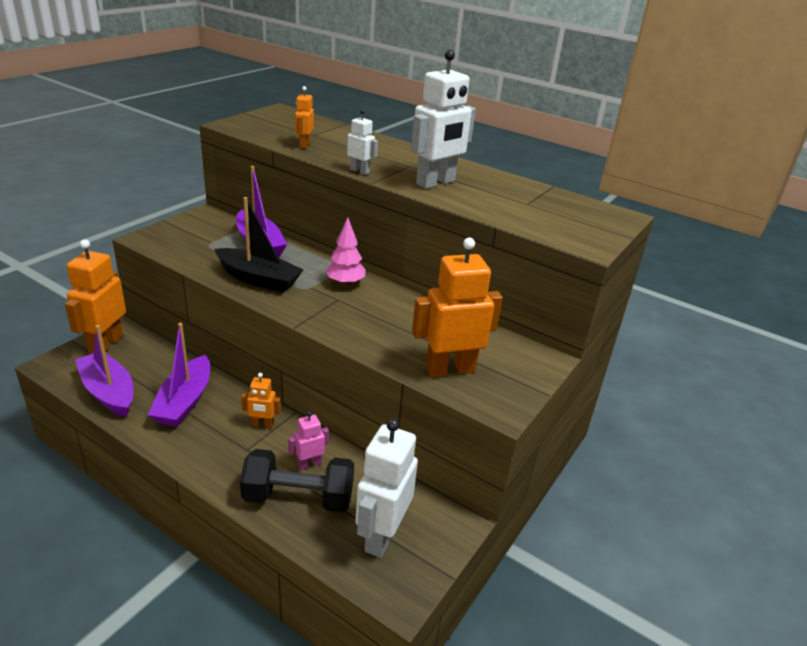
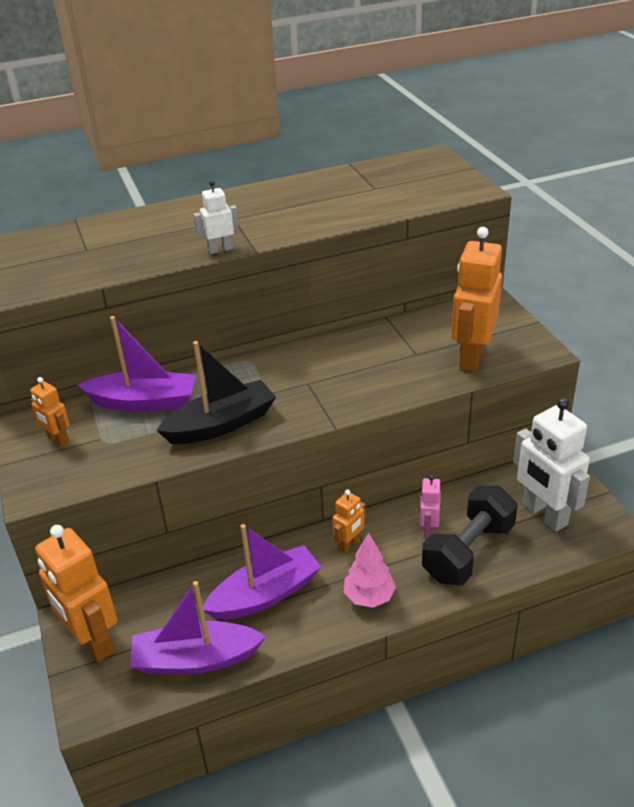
camera: 50 degrees left, 5 degrees up
(185, 401) = (265, 595): purple boat -> purple boat turned 75 degrees counterclockwise
(304, 145) = (111, 263): orange robot -> orange robot (58, 439)
(345, 283) = (282, 368): pink tree -> pink tree (369, 597)
(436, 183) = (289, 217): white robot -> none

